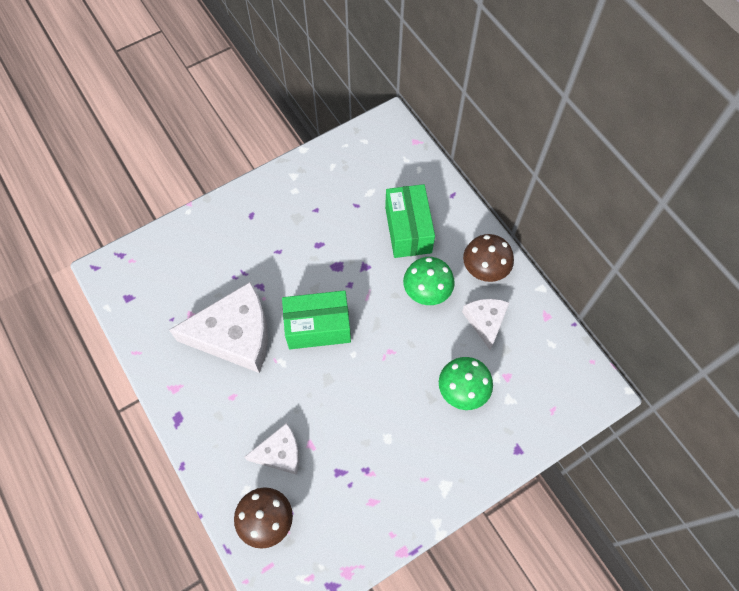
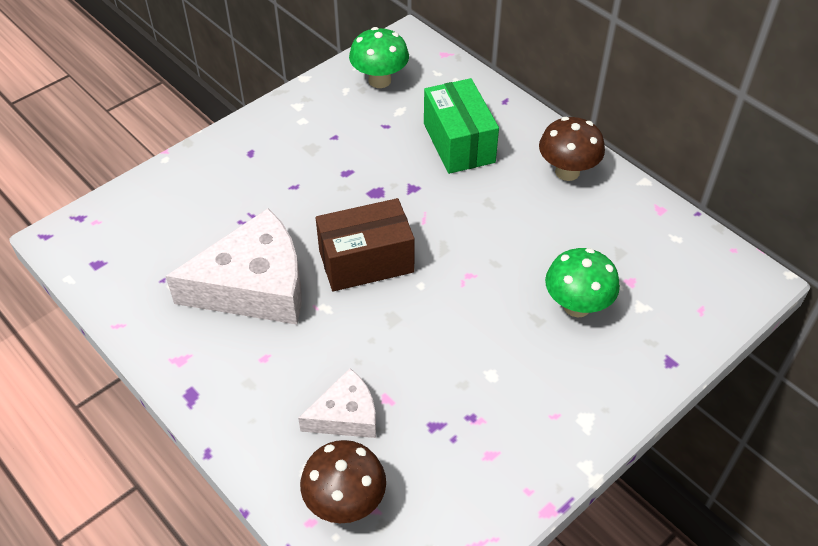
camera: 10 degrees left, 15 degrees down
(318, 327) = (366, 261): green box -> brown box
(426, 292) = (500, 204): green mushroom -> green mushroom (379, 80)
(485, 321) = (585, 225): white cheese -> none

